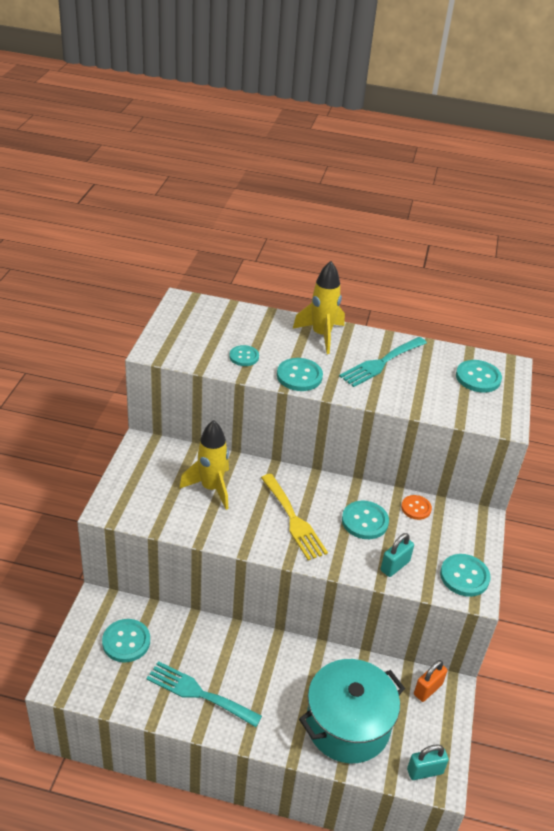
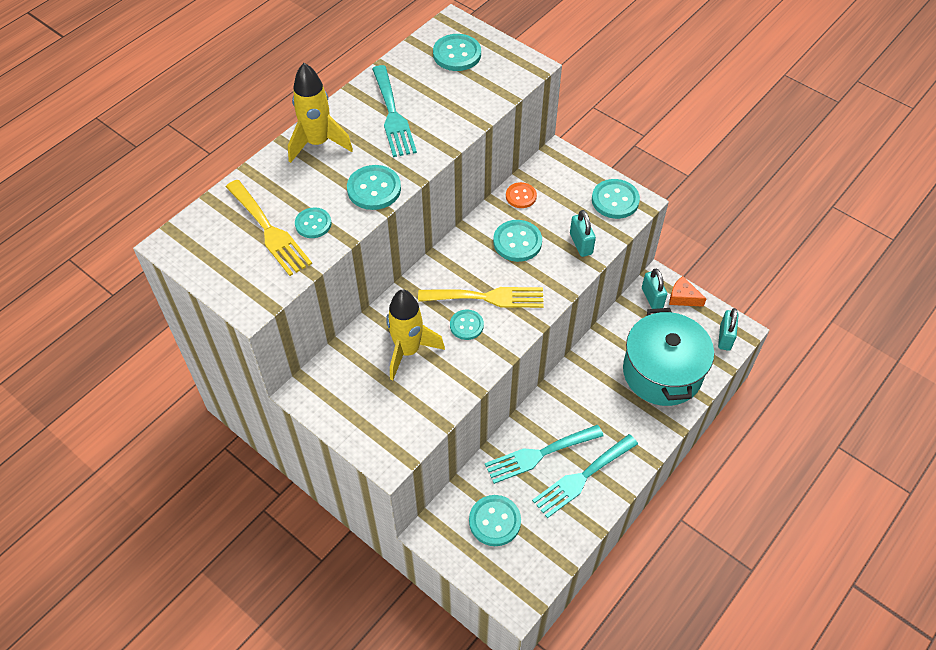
camera: 60 degrees left, 15 degrees up
(205, 652) = (539, 454): none -> turquoise fork
(223, 339) = (269, 231): none -> yellow fork
(257, 515) = (466, 325): none -> turquoise button
(428, 689) = (652, 298): orange padlock -> turquoise padlock
(447, 717) = (683, 297): none -> orange cheese

